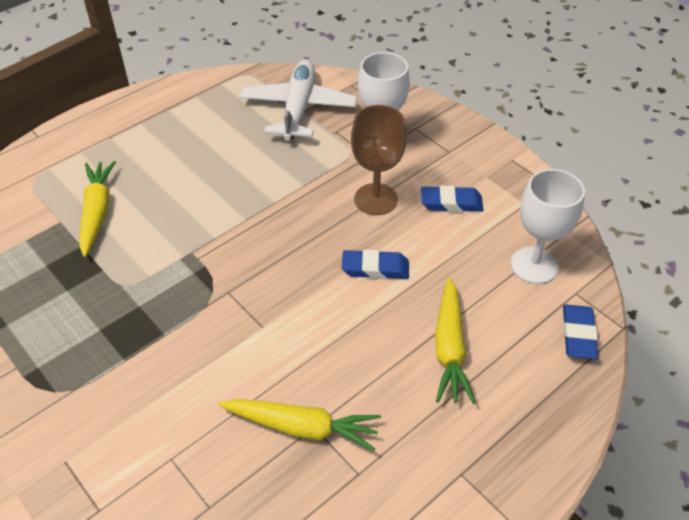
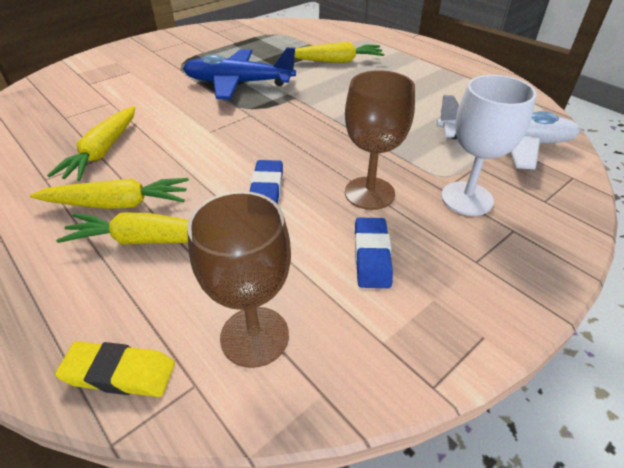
camera: 90 degrees right, 5 degrees down
(141, 311) = (238, 83): none -> blue plane
(400, 385) = (117, 204): none -> yellow carrot
(534, 265) = (254, 336): white goblet -> brown goblet
(578, 335) = (119, 373): blue eraser -> yellow eraser

